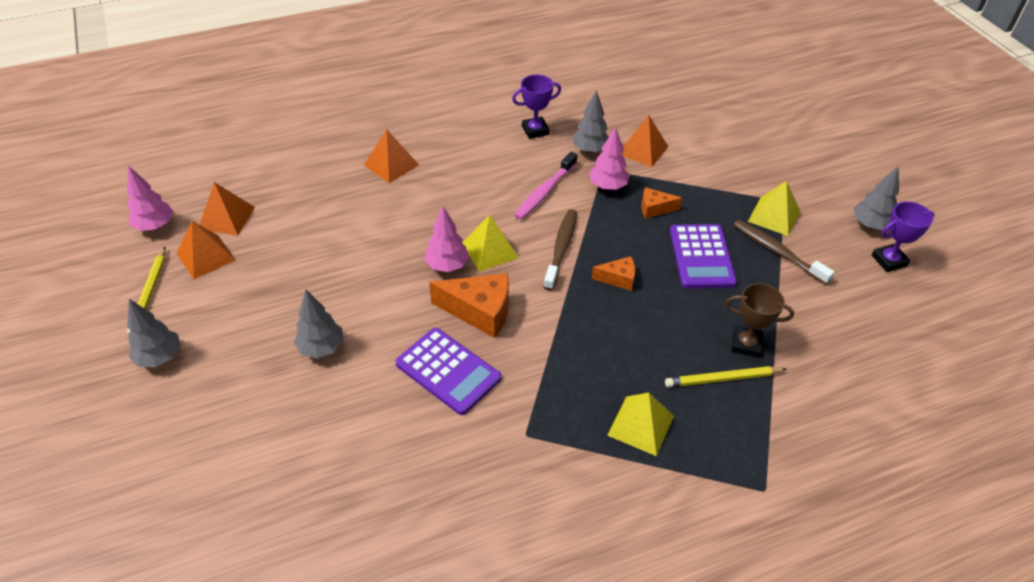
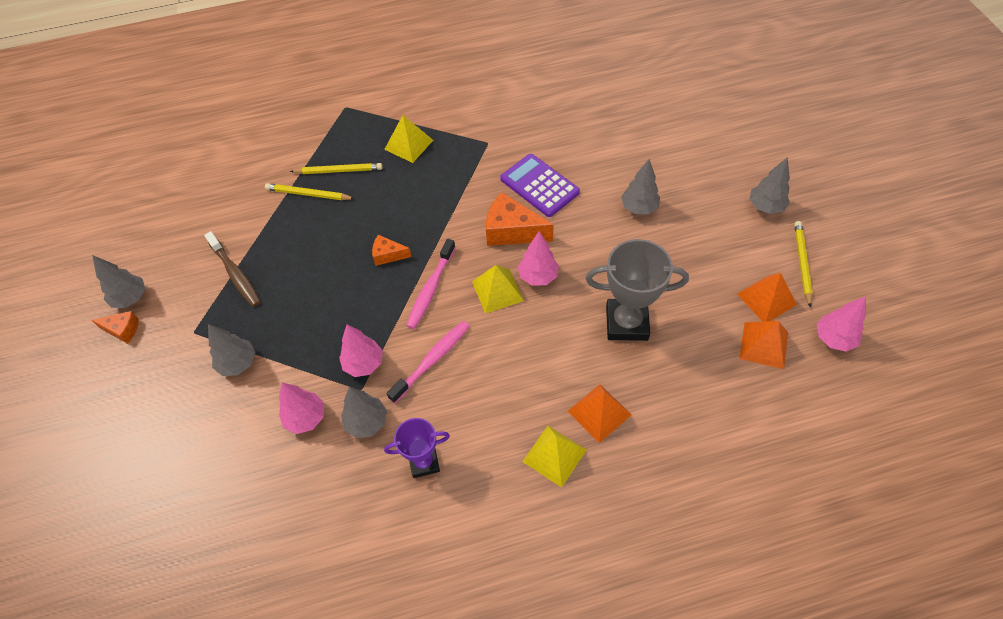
camera: 170 degrees left, 10 degrees up
(357, 229) = (626, 323): none -> grey trophy
(561, 248) = (430, 289): brown toothbrush -> pink toothbrush
(643, 150) = (306, 418): orange pyramid -> pink tree
(655, 209) = (326, 330): orange cheese -> orange cheese (123, 330)
(701, 257) = (306, 273): purple calculator -> none
(724, 181) = (238, 363): none -> grey tree
(746, 344) = (308, 194): brown trophy -> yellow pencil
(774, 216) = (214, 314): yellow pyramid -> yellow pyramid (554, 455)
(889, 260) = (143, 259): purple trophy -> none

